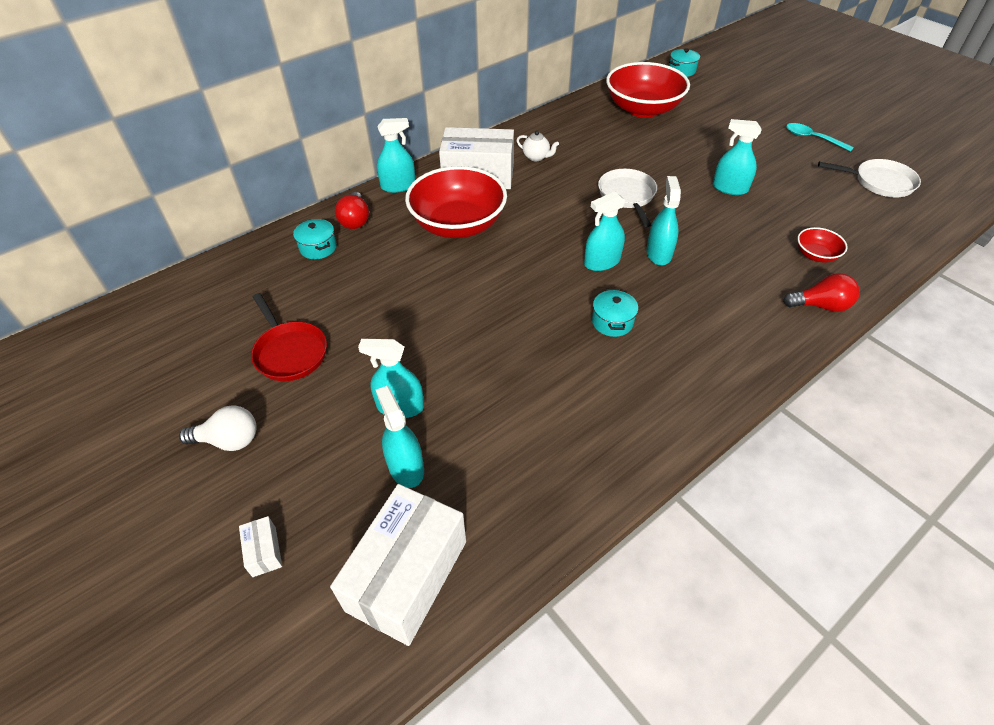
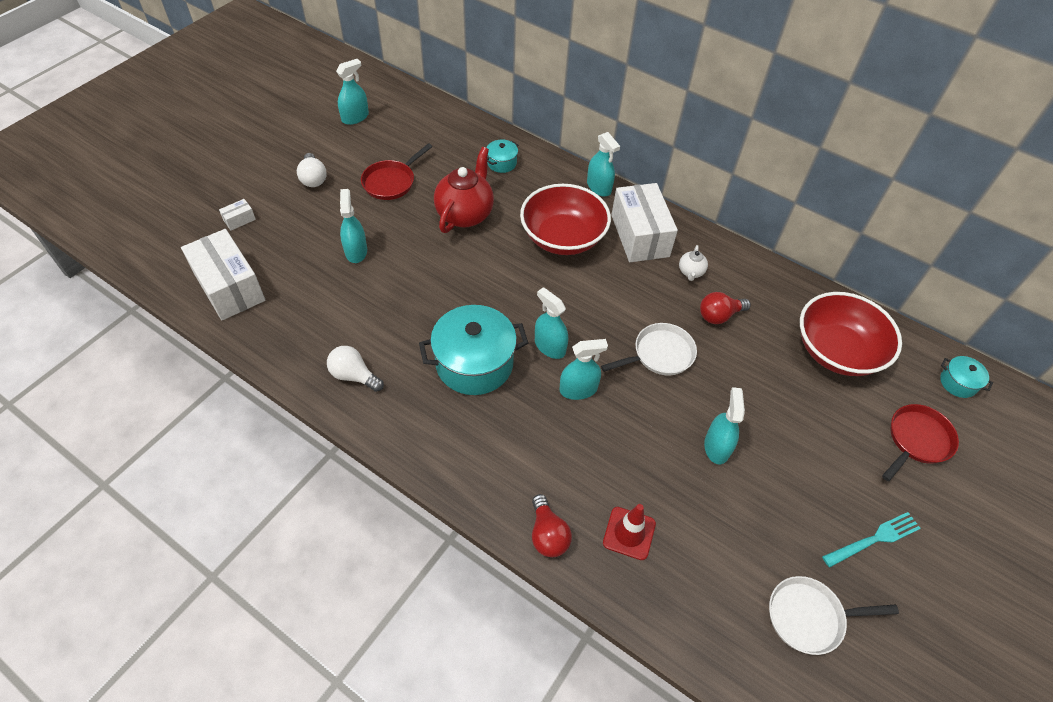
camera: 70 degrees right, 5 degrees up
(355, 220) = (542, 174): red light bulb -> red light bulb (719, 315)
(386, 292) = (465, 214): none -> red teapot
(406, 467) = (306, 267): turquoise spray bottle -> turquoise spray bottle (355, 117)
(407, 575) = (230, 287): white box -> white box turned 45 degrees clockwise
(608, 434) = (354, 376): none -> white light bulb
(612, 322) = (474, 363): turquoise pot -> turquoise pot, size x2.11
(729, 99) = (917, 440): none -> red pan
(812, 138) = (874, 539): turquoise spoon -> turquoise fork
(815, 255) = (629, 533): red bowl -> red traffic cone
(879, 182) = (809, 617): white pan -> white pan turned 90 degrees clockwise

